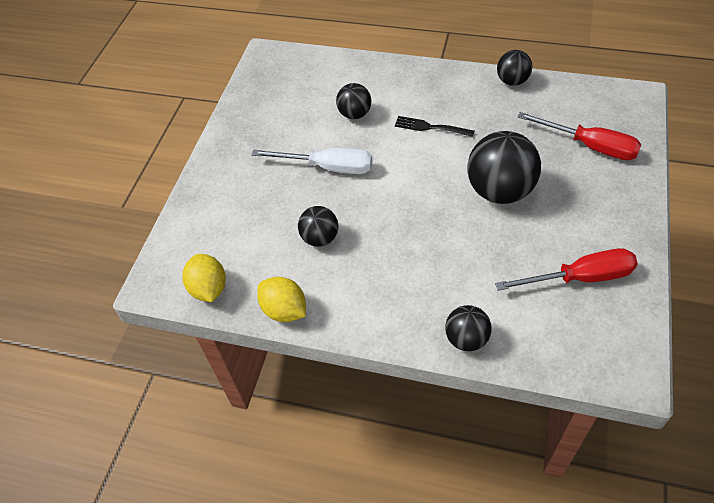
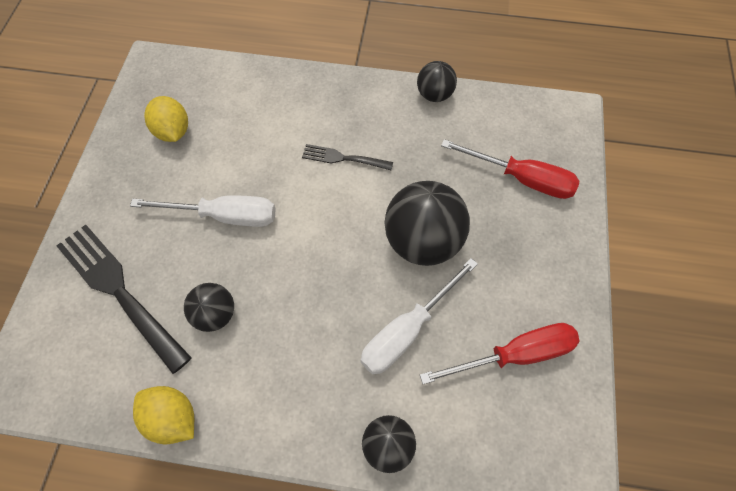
camera: 10 degrees left, 10 degrees up
(209, 288) = (79, 392): yellow lemon -> yellow lemon (173, 131)
(240, 218) = (119, 291): none -> black fork
(354, 114) = (255, 142): black ball -> none
(484, 256) = (407, 330): none -> white screwdriver

